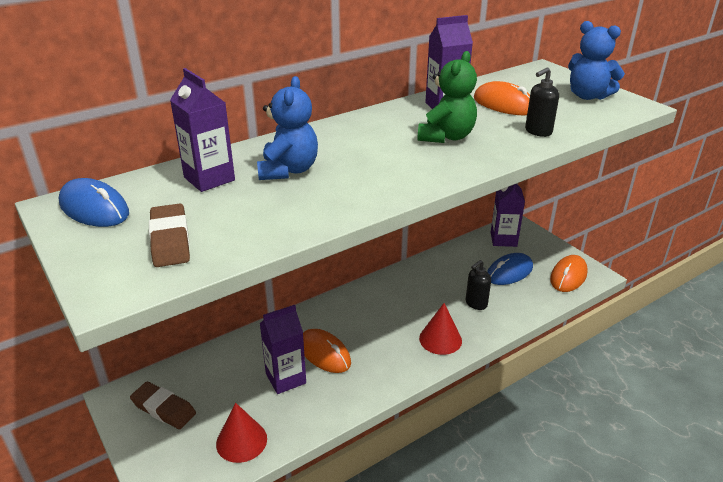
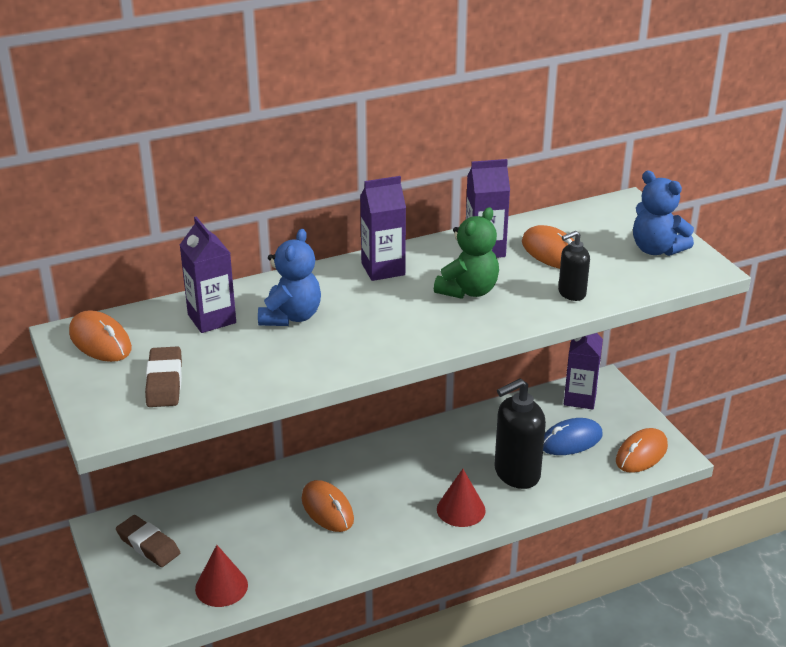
camera: 10 degrees right, 0 degrees up
(94, 208) = (100, 341): blue mouse -> orange mouse
(285, 378) = (279, 530): purple carton -> purple carton (383, 269)
(476, 303) = (516, 473): black soap dispenser -> black soap dispenser, size x1.86

